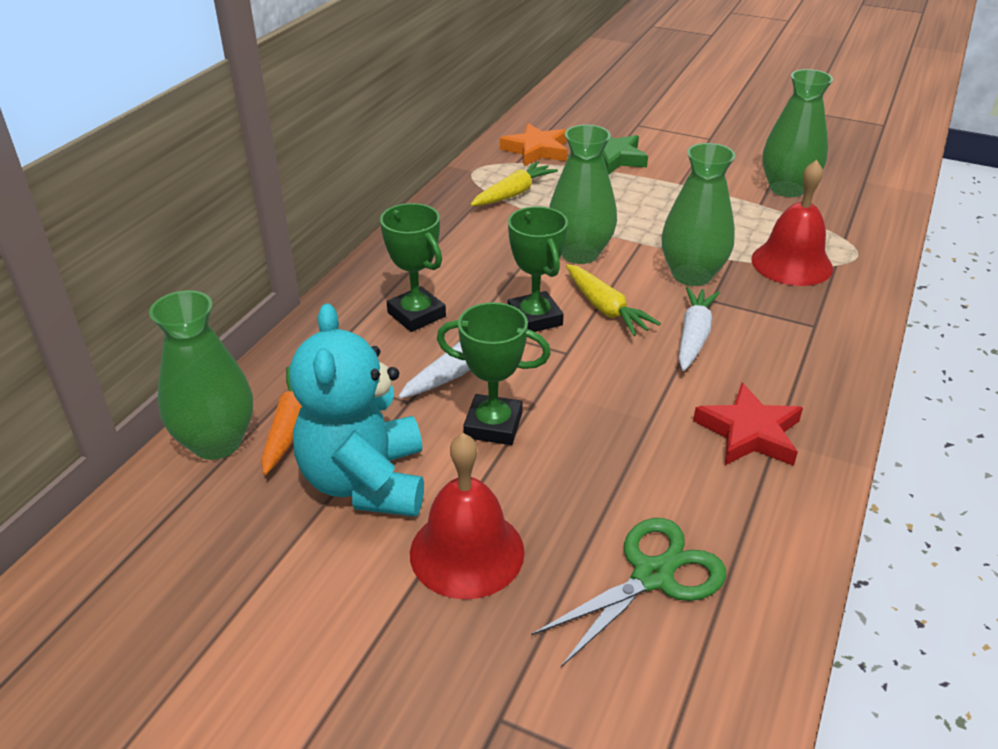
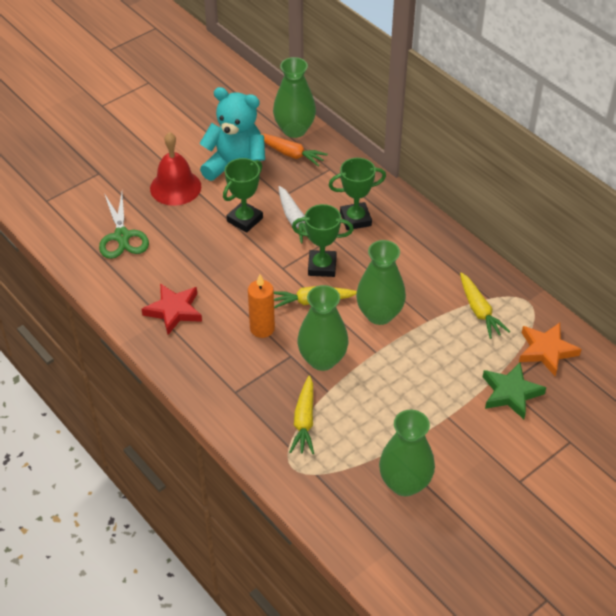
camera: 115 degrees right, 10 degrees up
(694, 336) = (262, 328): white carrot -> orange candle
(791, 263) = (304, 421): red bell -> yellow carrot

